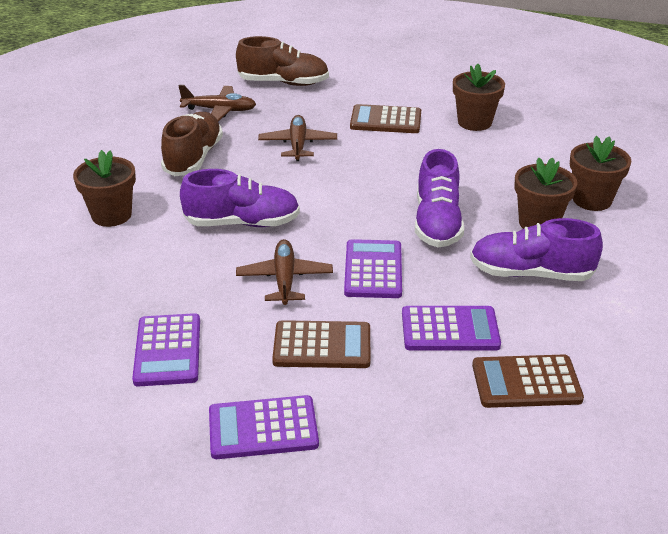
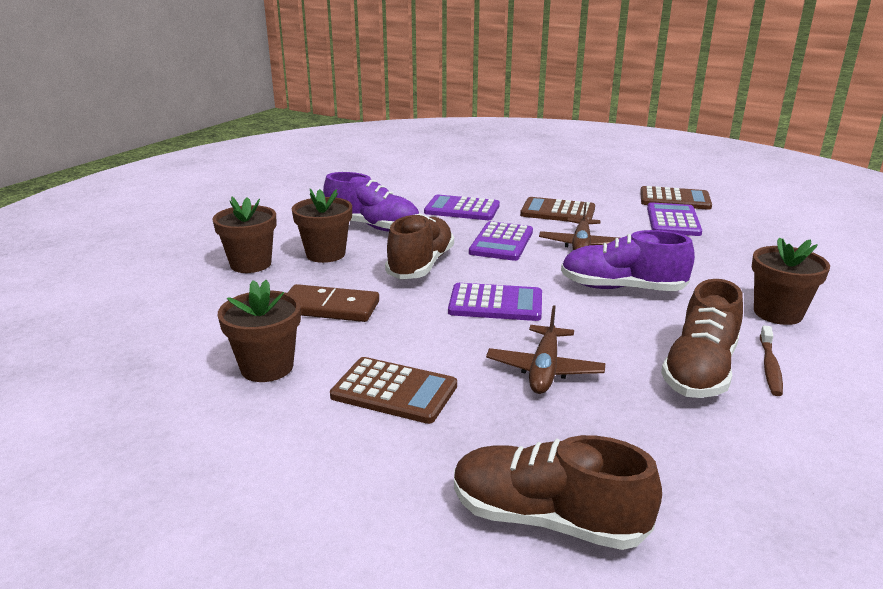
camera: 165 degrees left, 10 degrees down
(143, 167) = (770, 366): none -> brown toothbrush
(219, 110) = (678, 460): brown plane -> none
(263, 428) = (602, 189): purple calculator -> purple calculator (495, 303)
(437, 223) = (421, 265): purple shoe -> brown shoe
(477, 167) = (329, 308): none -> brown domino
(526, 382) = (431, 187): brown calculator -> brown calculator (674, 199)

